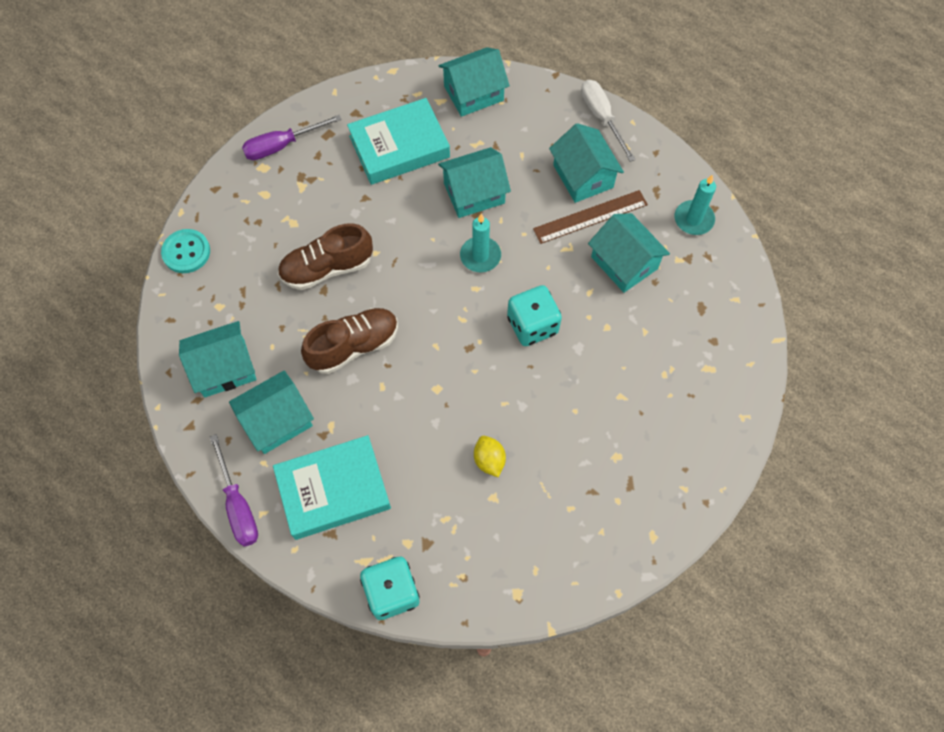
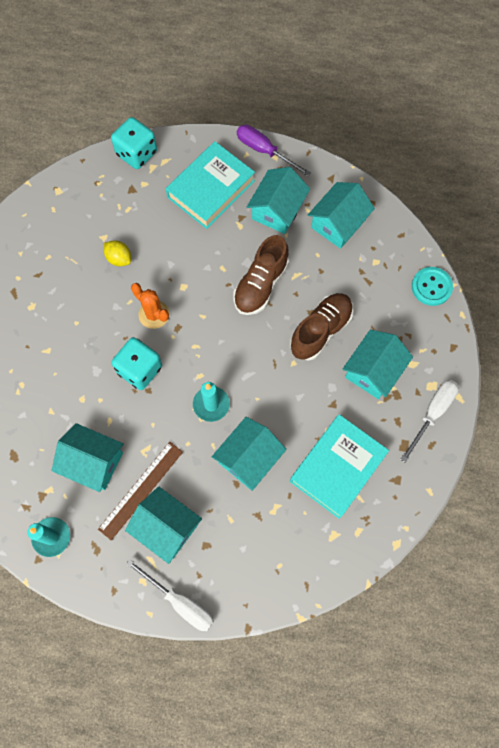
camera: 150 degrees right, 5 degrees up
(282, 145) = (432, 413): purple screwdriver -> white screwdriver
(473, 93) = (309, 561): turquoise house -> turquoise house (373, 371)
(486, 375) = (154, 314): none -> orange cactus

